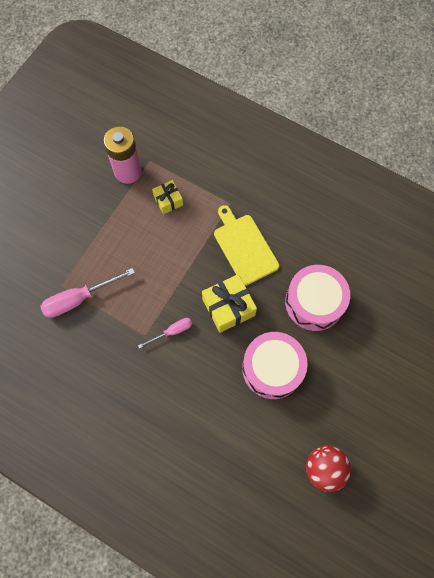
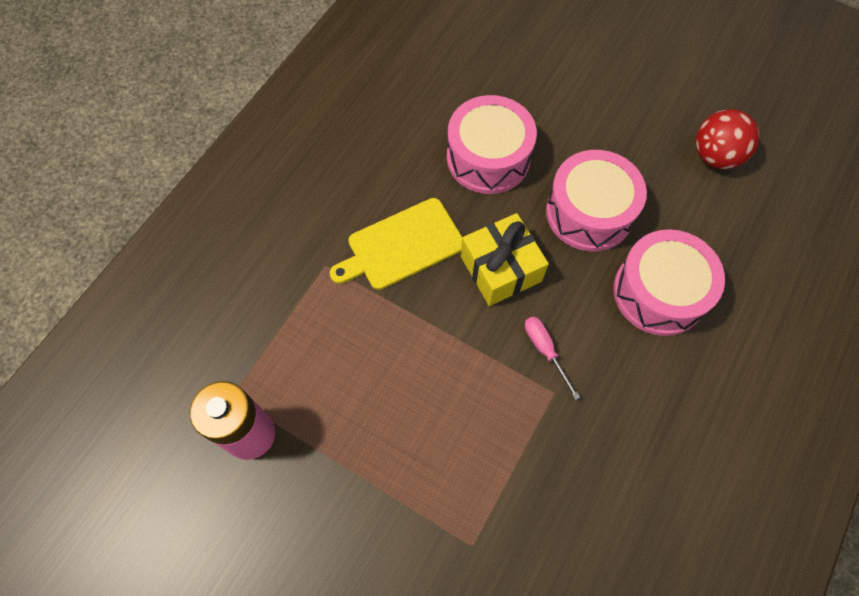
camera: 90 degrees left, 5 degrees down
(78, 299) = (496, 510): pink screwdriver -> none
(168, 200) = (313, 362): yellow gift -> none
(211, 410) = (659, 292): none -> pink drum

